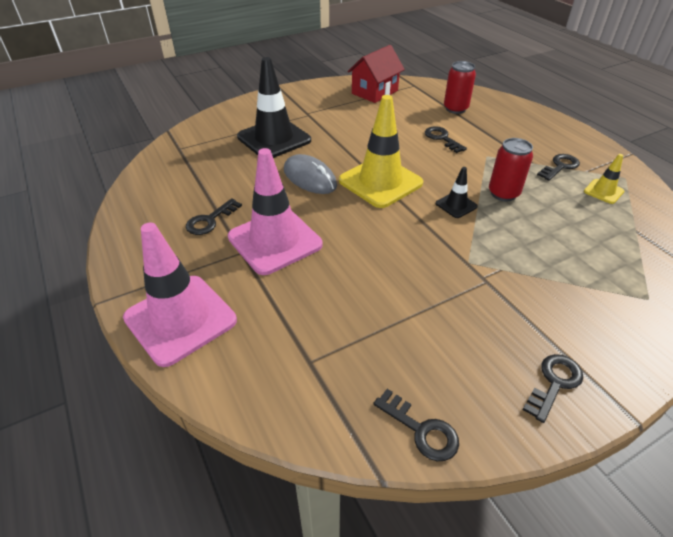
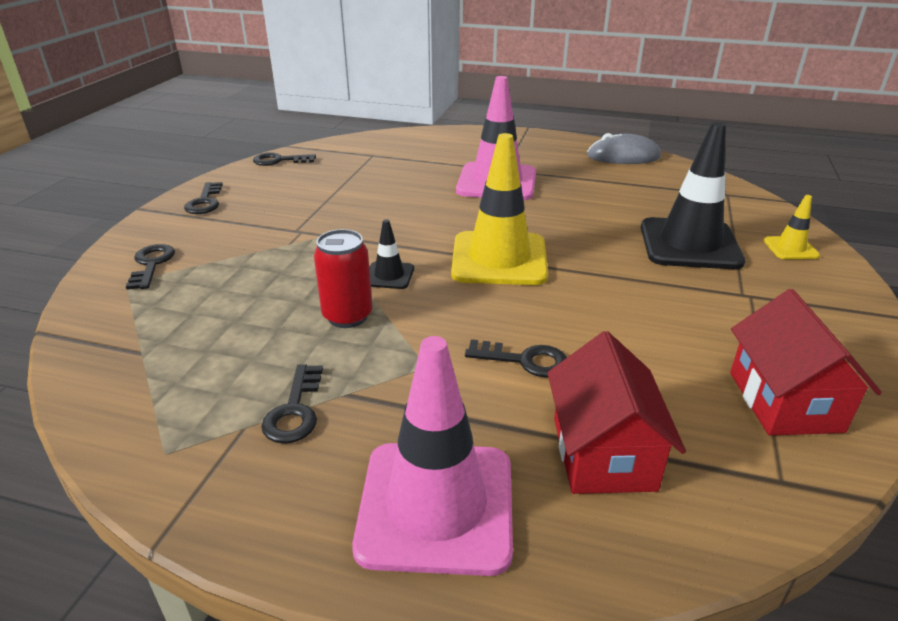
camera: 135 degrees right, 10 degrees down
(180, 319) = (472, 139): pink traffic cone -> pink traffic cone (436, 506)
(210, 220) = (566, 172): black key -> black key (151, 265)
(310, 178) = (568, 229): grey mouse -> grey mouse (623, 156)
(455, 109) = (603, 453): red can -> red house
(603, 191) = (201, 396): yellow traffic cone -> yellow traffic cone (790, 248)

